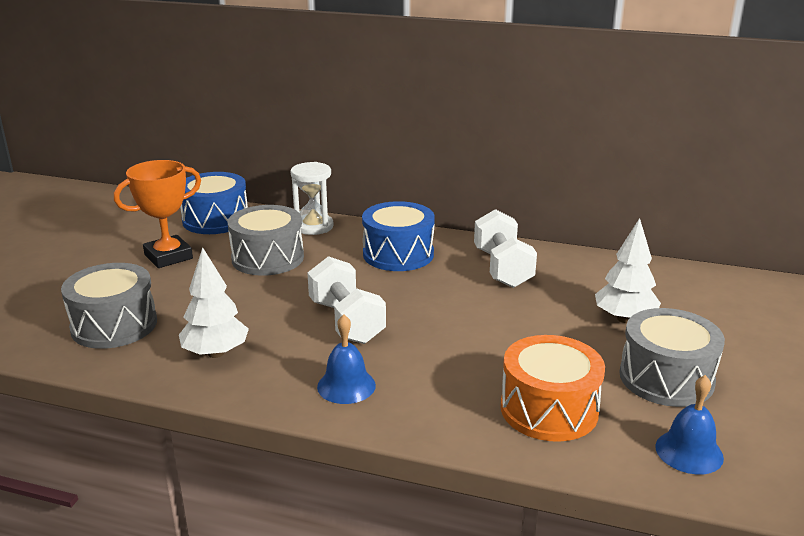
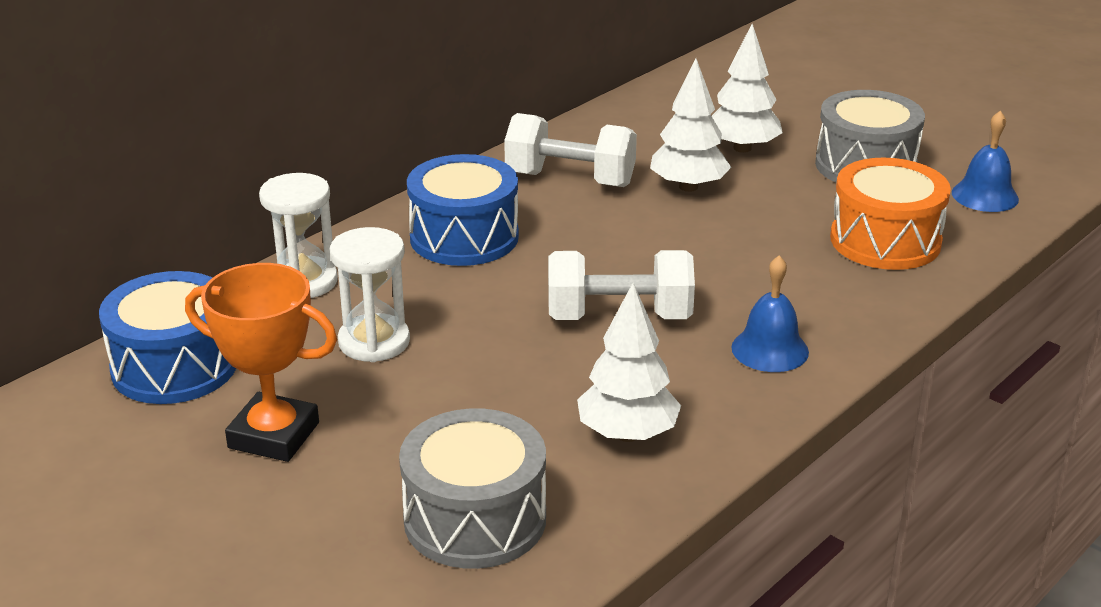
camera: 65 degrees left, 5 degrees up
(168, 256) = (273, 435): orange trophy -> orange trophy turned 60 degrees counterclockwise
(268, 258) = (374, 342): grey drum -> white hourglass
(540, 310) = (688, 187): none -> white tree

